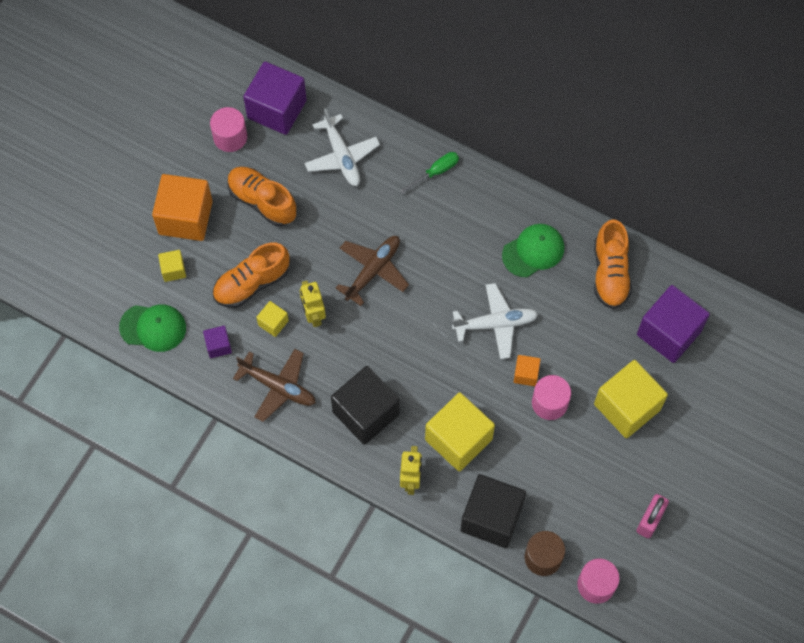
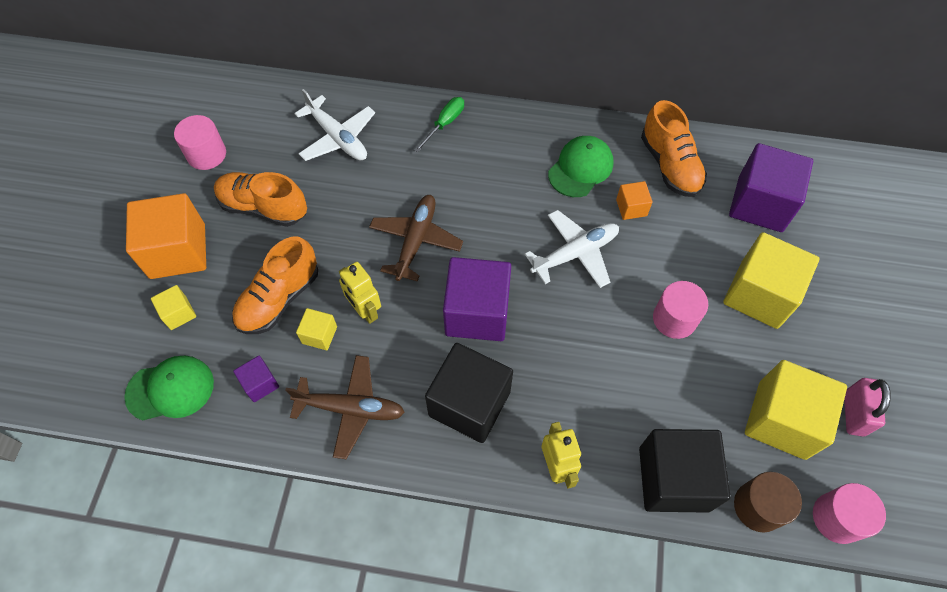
camera: 20 degrees left, 5 degrees down
(277, 109) = (251, 113): purple cube -> purple cube (477, 313)
(458, 439) = (592, 396): yellow cube -> yellow cube (781, 420)
(526, 374) = (633, 296): orange cube -> orange cube (631, 207)

